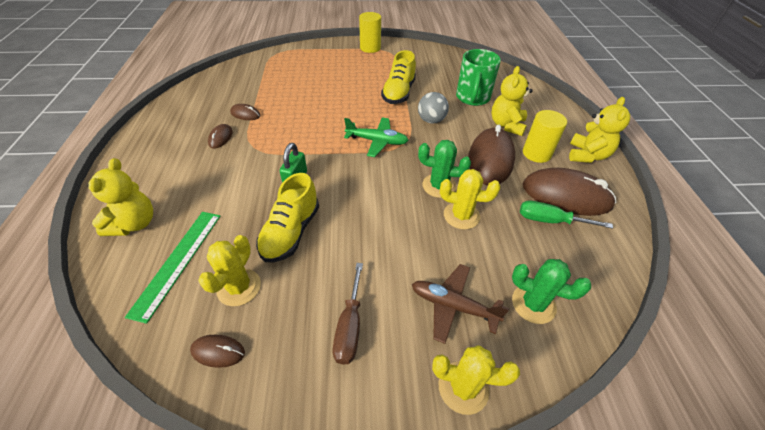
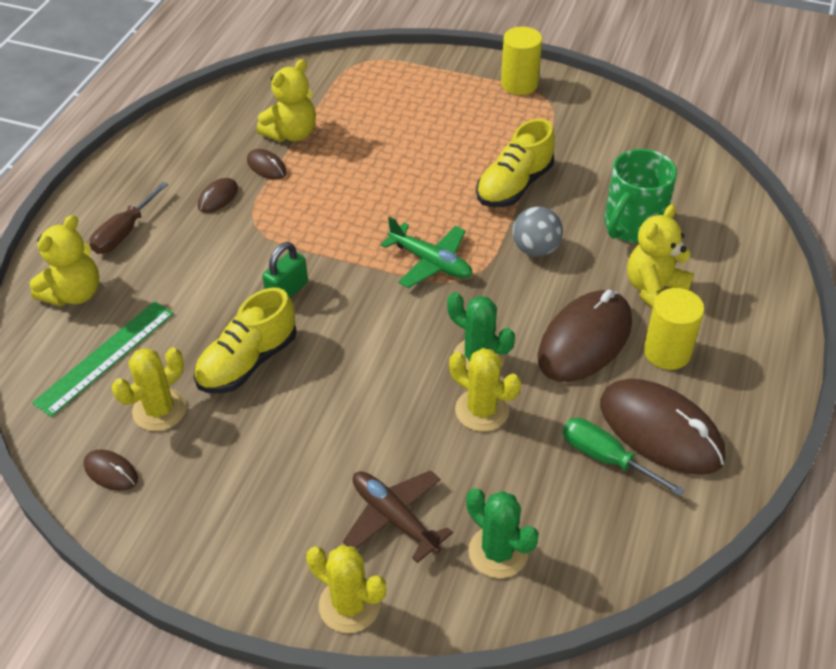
camera: 25 degrees right, 0 degrees up
(349, 327) = (260, 497): brown screwdriver -> brown screwdriver (124, 232)
(587, 155) = (751, 379): yellow teddy bear -> yellow teddy bear (291, 134)

